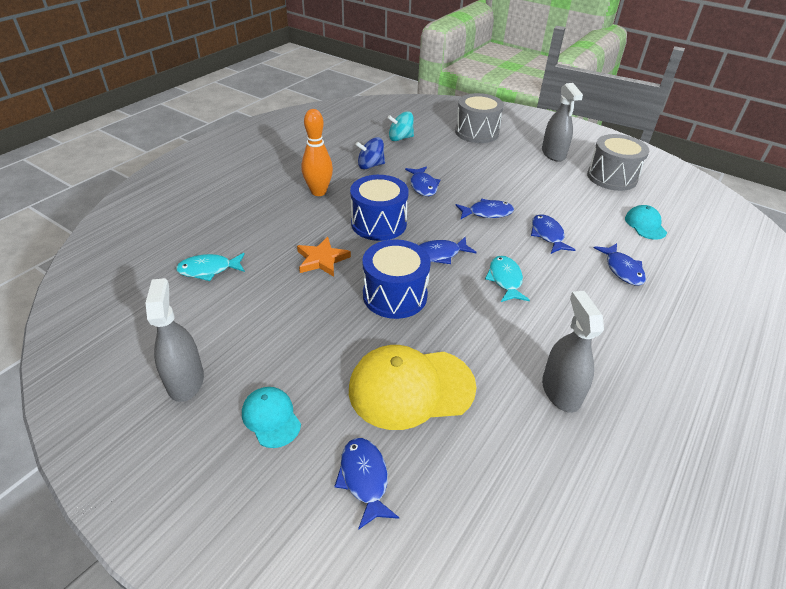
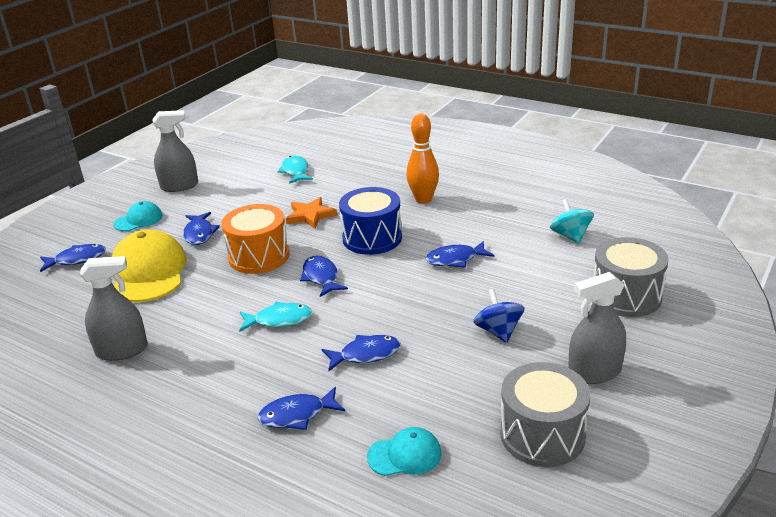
camera: 90 degrees right, 10 degrees down
(370, 165) = (490, 222): blue spinning top -> blue spinning top (498, 331)
(395, 295) = (259, 256): blue drum -> orange drum
(487, 213) = (406, 307): blue fish -> blue fish (199, 234)

